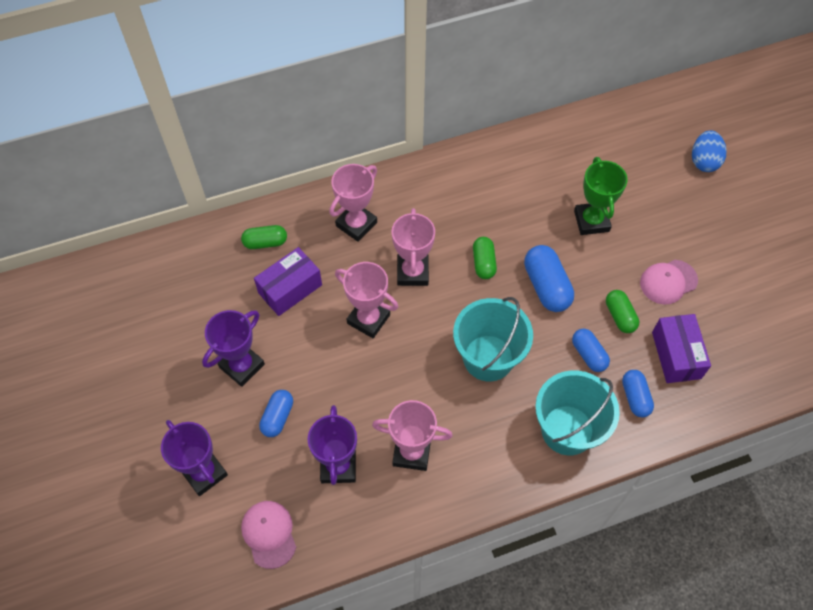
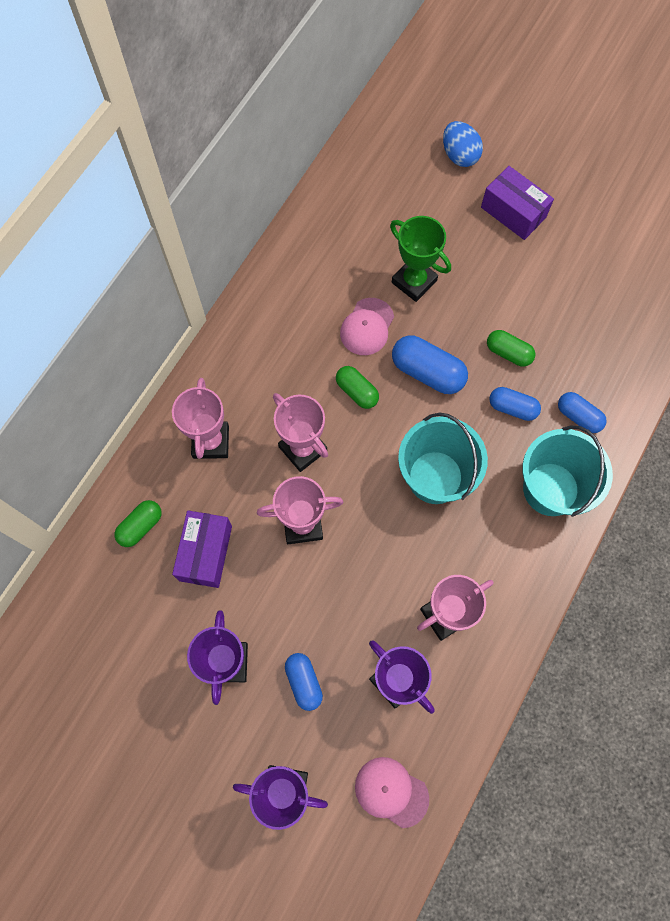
camera: 40 degrees left, 10 degrees up
(668, 282) = (520, 291): pink cap -> pink cap (367, 327)
(676, 355) = (579, 353): purple box -> purple box (513, 212)

